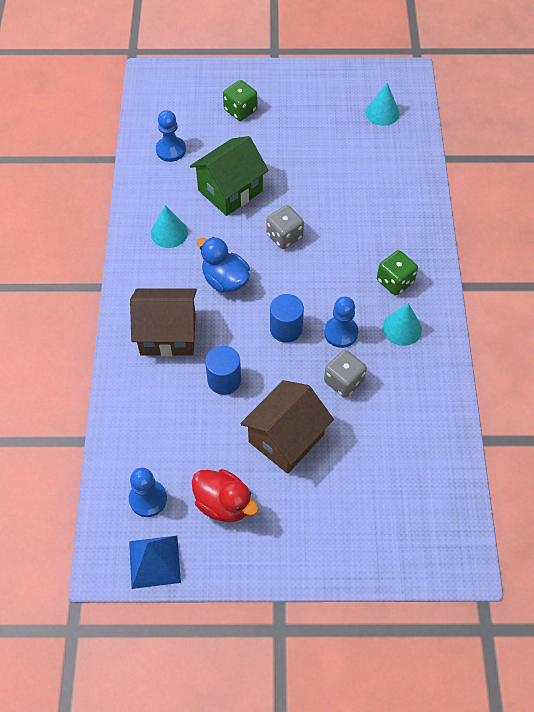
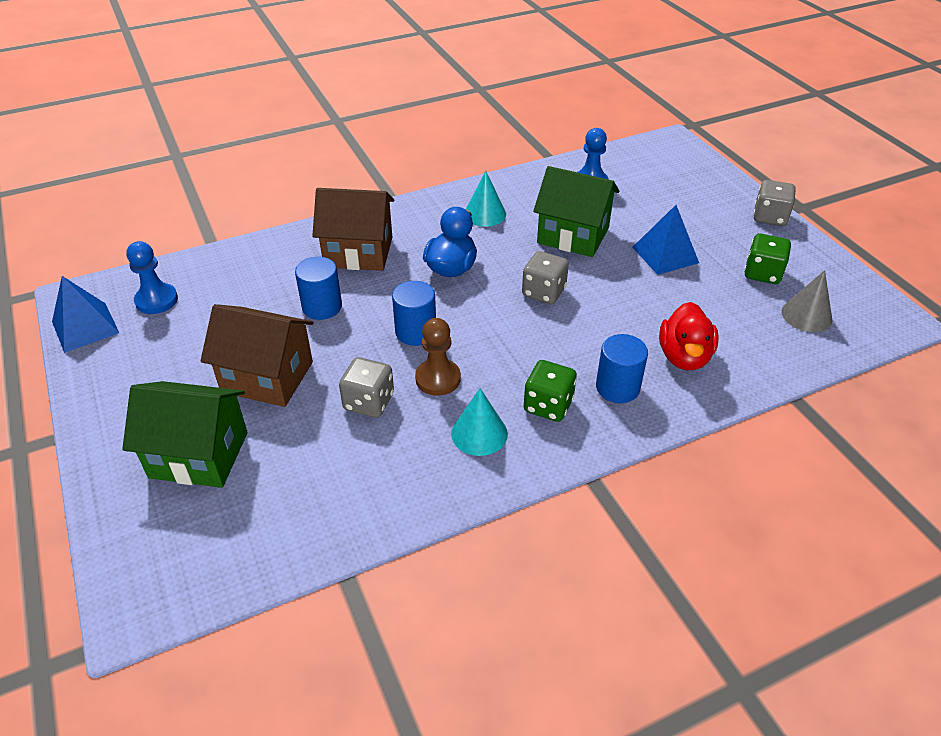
camera: 65 degrees right, 15 degrees down
(168, 334) = (358, 252): brown house -> brown house turned 60 degrees counterclockwise
(224, 503) = (166, 354): red duck -> red duck (684, 357)
(240, 110) = (689, 208): green dice -> green dice (762, 273)
(277, 74) = (769, 217): none -> grey dice
(283, 150) = (665, 255): none -> blue pyramid
(341, 333) = (438, 379): blue pawn -> brown pawn
(346, 501) = (199, 455): none -> green house
(382, 113) = (806, 315): turquoise cone -> grey cone
(397, 238) = (617, 387): none -> blue cylinder

